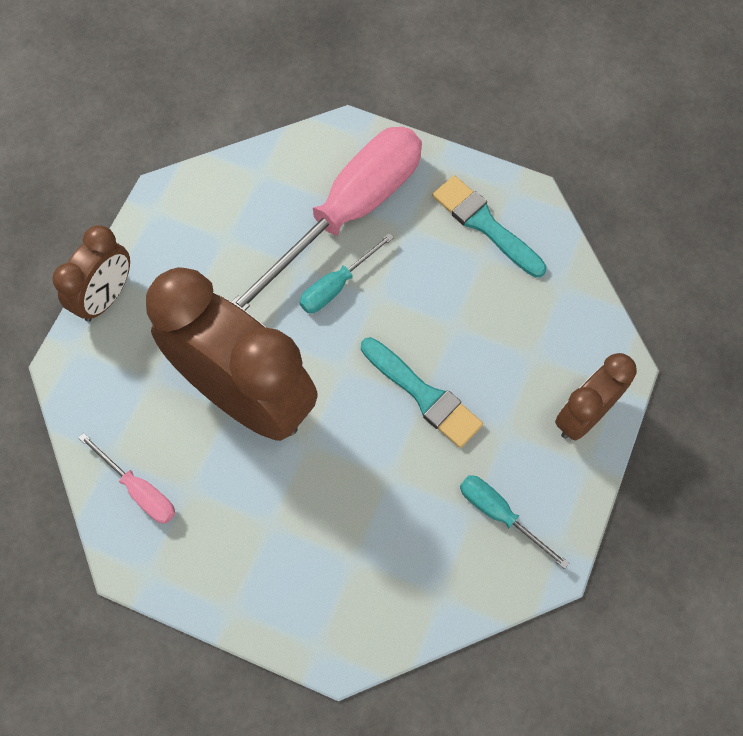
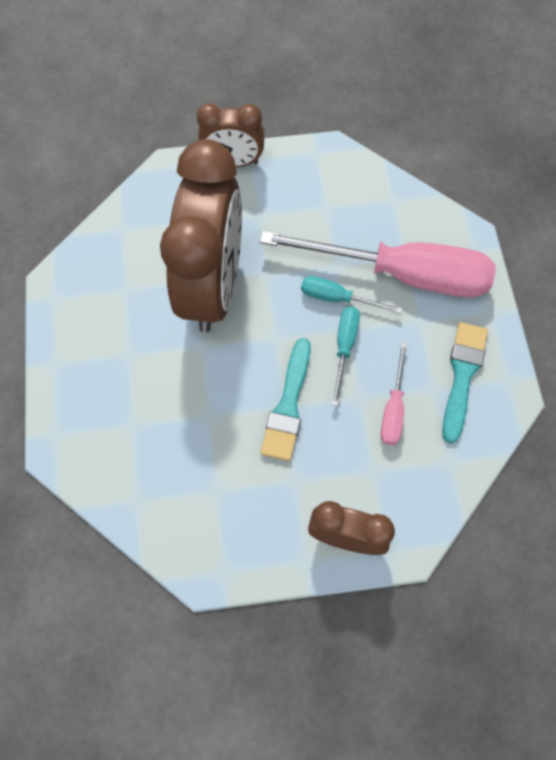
camera: 60 degrees right, 0 degrees up
(139, 490) = (108, 260): pink screwdriver -> pink screwdriver (393, 408)
(500, 514) = (224, 512): turquoise screwdriver -> turquoise screwdriver (344, 348)

